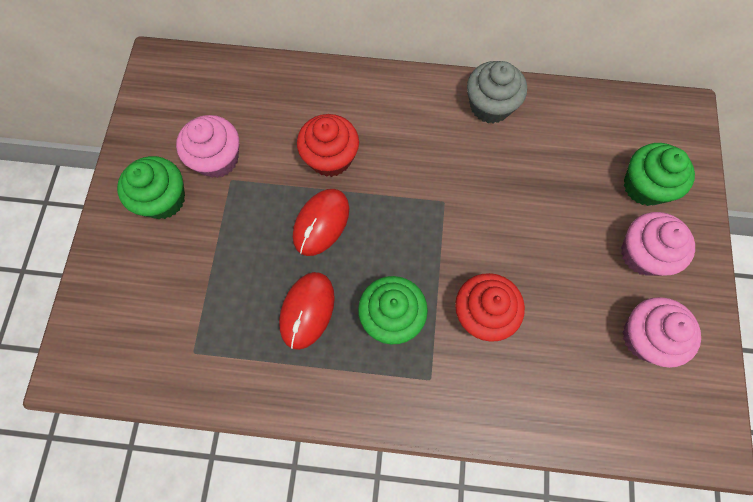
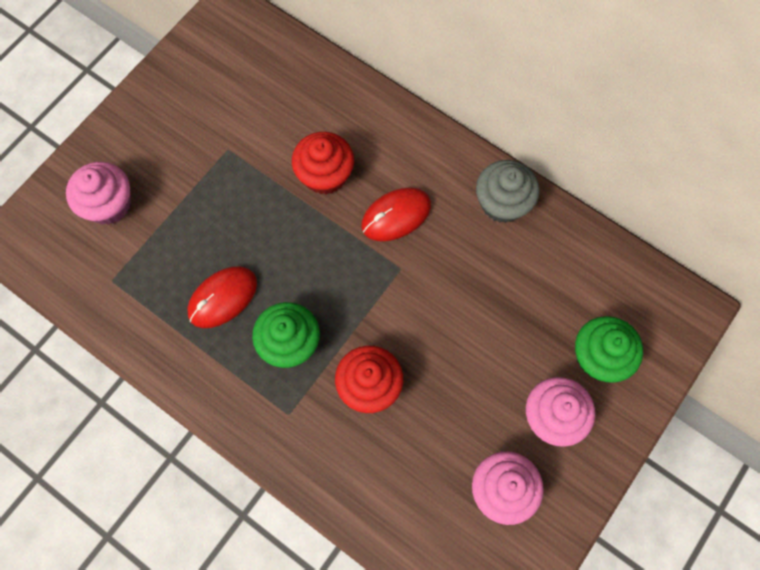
camera: 30 degrees right, 0 degrees up
(163, 199) = (162, 137): green cupcake -> none
(217, 159) = (227, 124): pink cupcake -> pink cupcake (109, 204)
(321, 223) = (281, 229): red mouse -> red mouse (396, 215)

